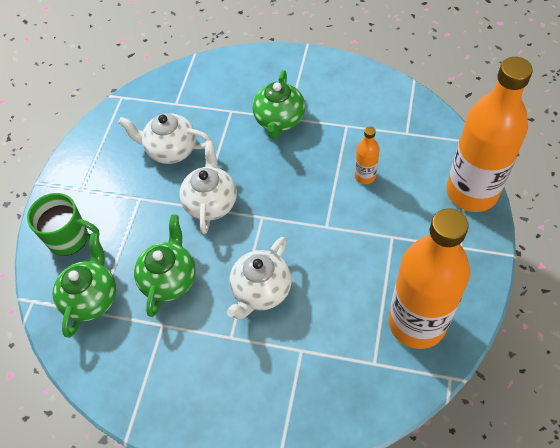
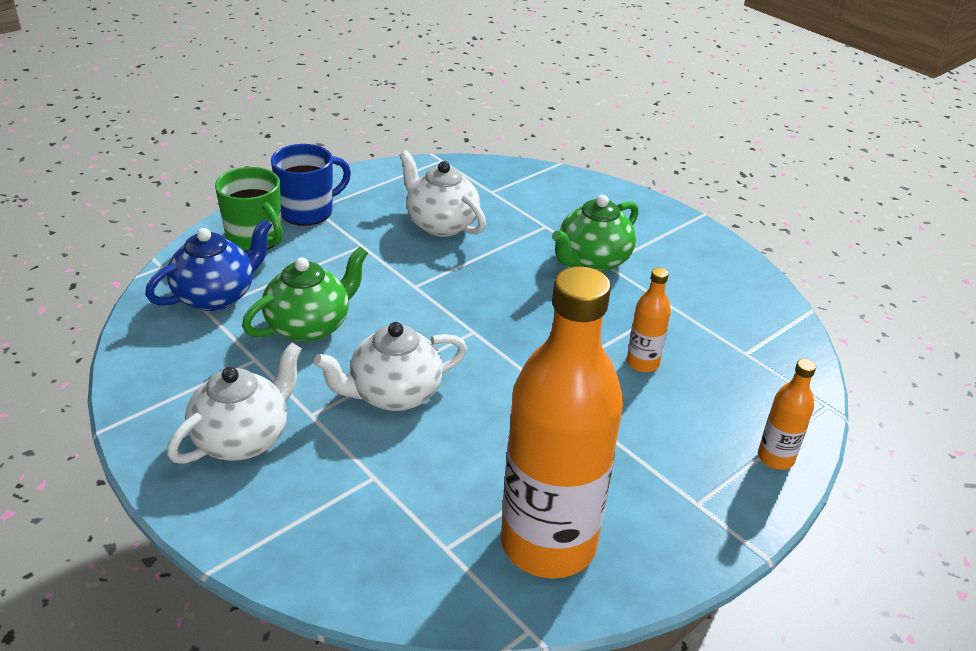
camera: 30 degrees right, 20 degrees down
(80, 194) = (308, 211): none -> blue mug
(92, 298) = (216, 296): green teapot -> blue teapot
(211, 203) = (431, 288): white teapot -> white teapot (243, 438)
(471, 192) = (775, 458): orange bottle -> orange bottle, size x0.42

